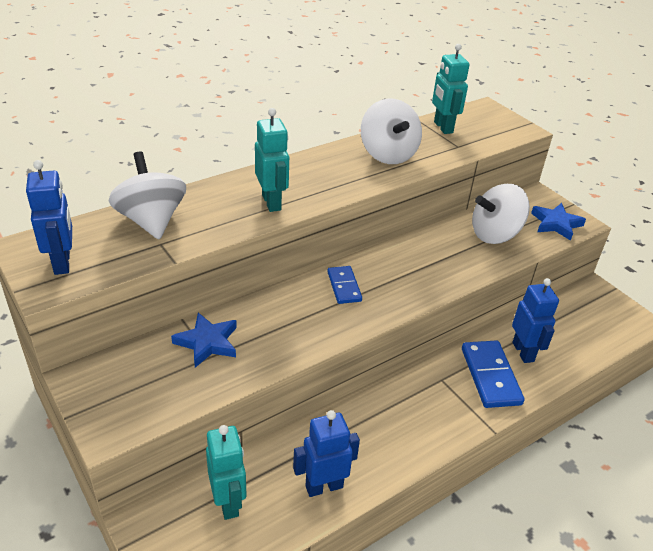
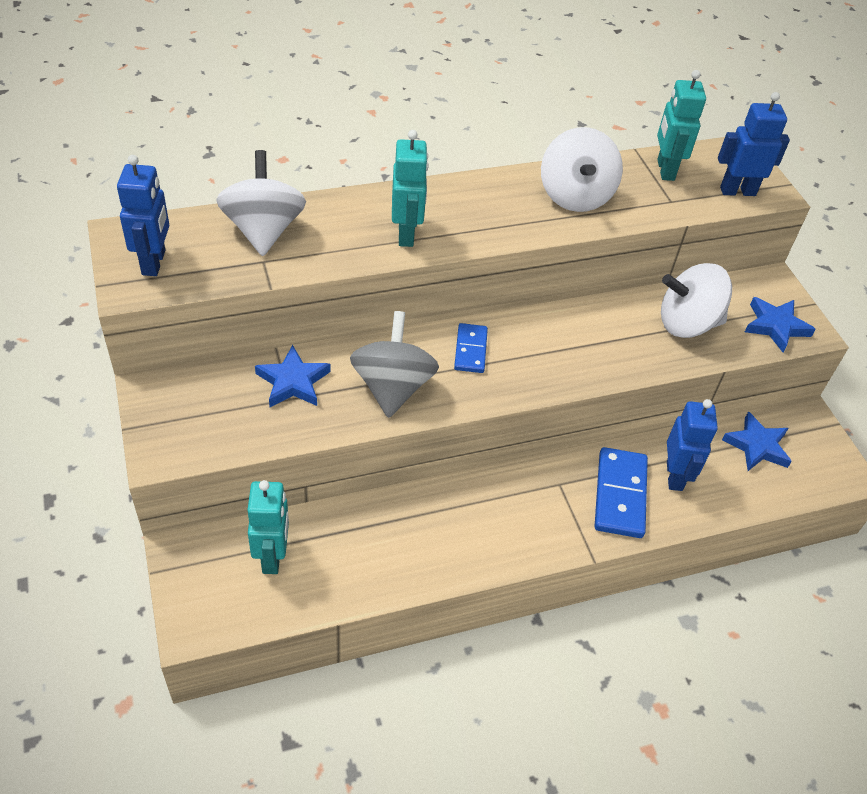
camera: 15 degrees right, 10 degrees up
(293, 328) = (392, 387): none -> grey spinning top
(324, 486) = (377, 568): blue robot -> blue robot (737, 191)
(570, 316) = (757, 446): none -> blue star

